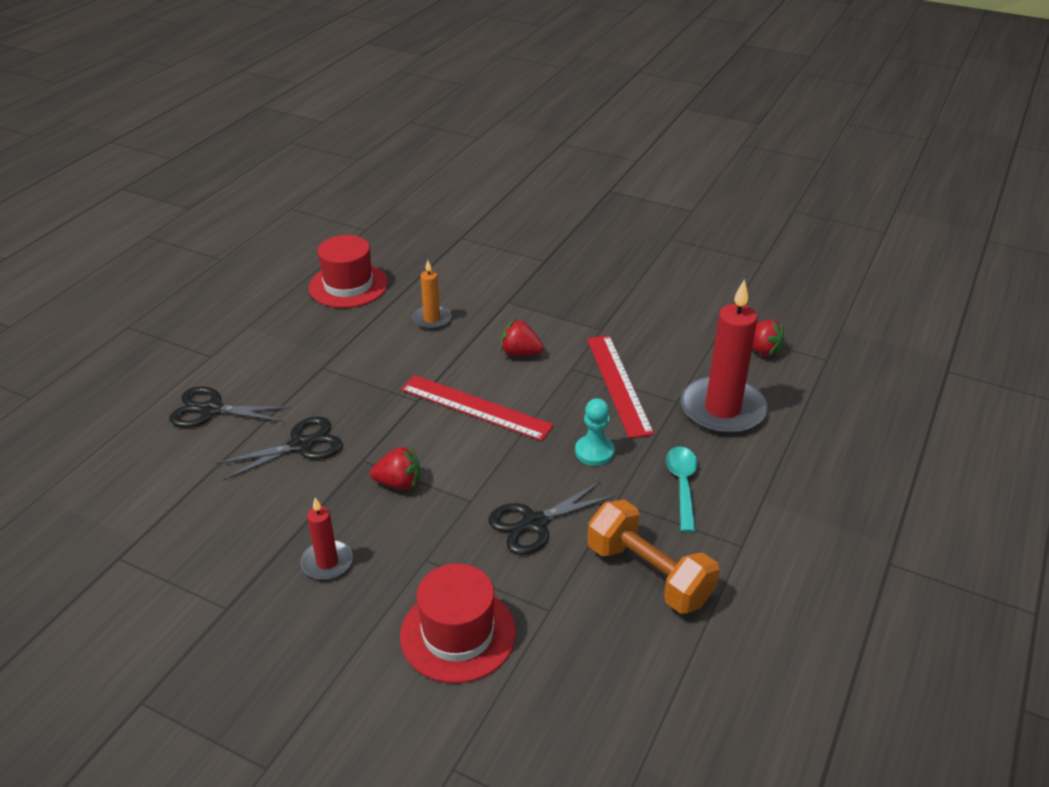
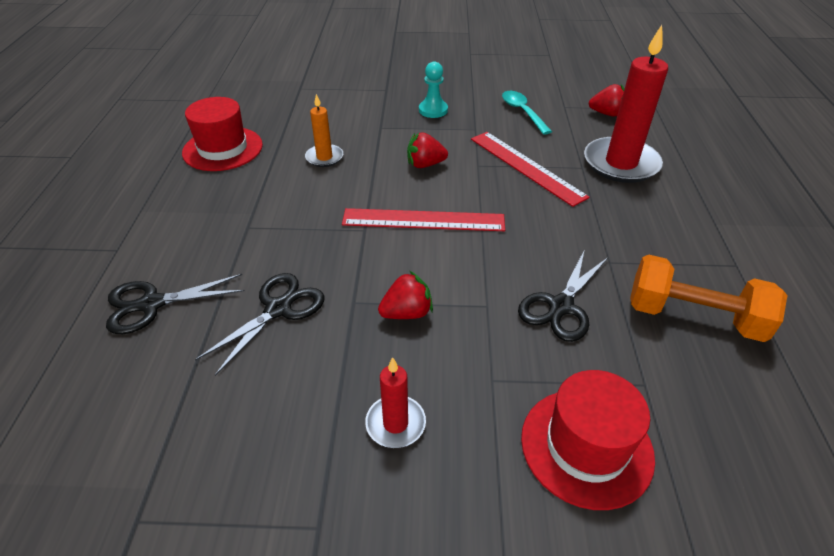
camera: 25 degrees left, 5 degrees up
(594, 452) = (555, 226): turquoise pawn -> turquoise pawn (433, 110)
(682, 485) = (647, 231): turquoise spoon -> turquoise spoon (522, 112)

